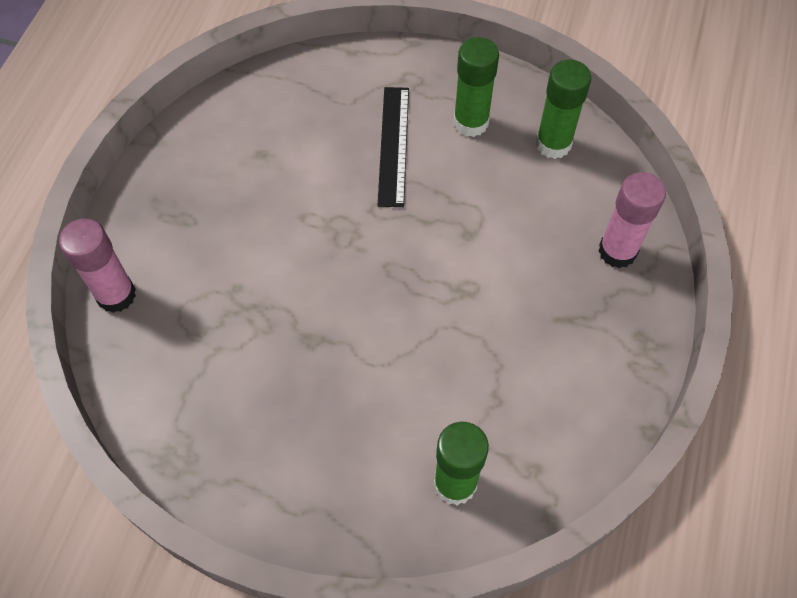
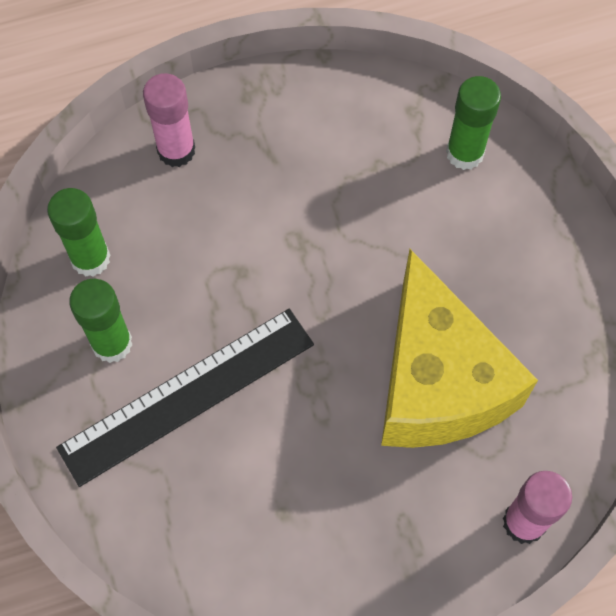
camera: 125 degrees left, 5 degrees up
(266, 310) = (437, 382): none -> yellow cheese
(394, 145) = (187, 395): black ruler -> black ruler, size x1.60

